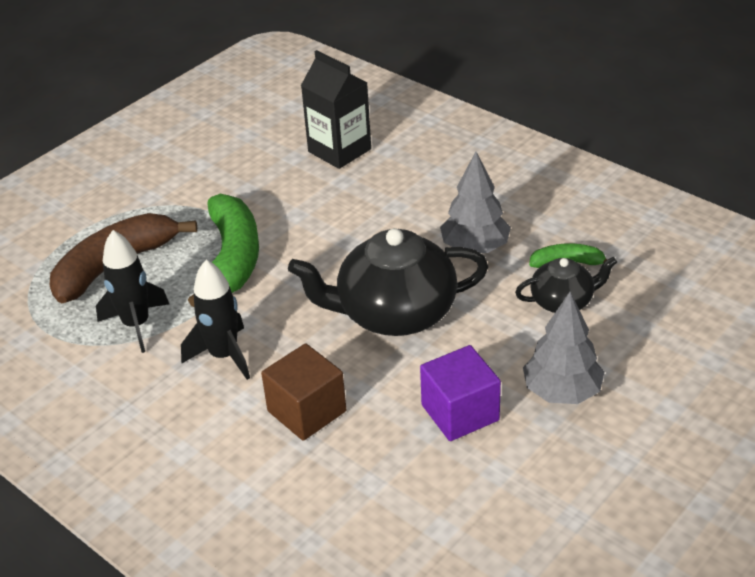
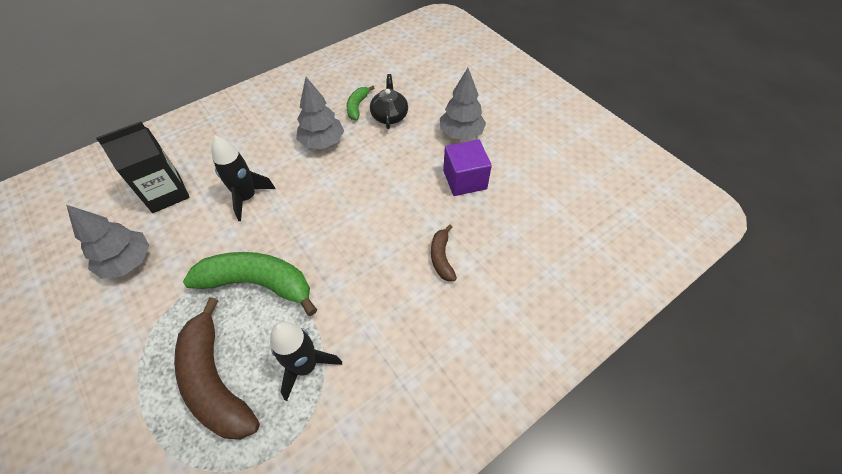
camera: 80 degrees left, 15 degrees up
(224, 356) = (368, 302): black rocket -> black rocket (247, 198)
(240, 160) = (128, 262): none -> grey tree
(307, 411) = (441, 257): brown cube -> brown banana
(394, 313) = (366, 194): black teapot -> none

